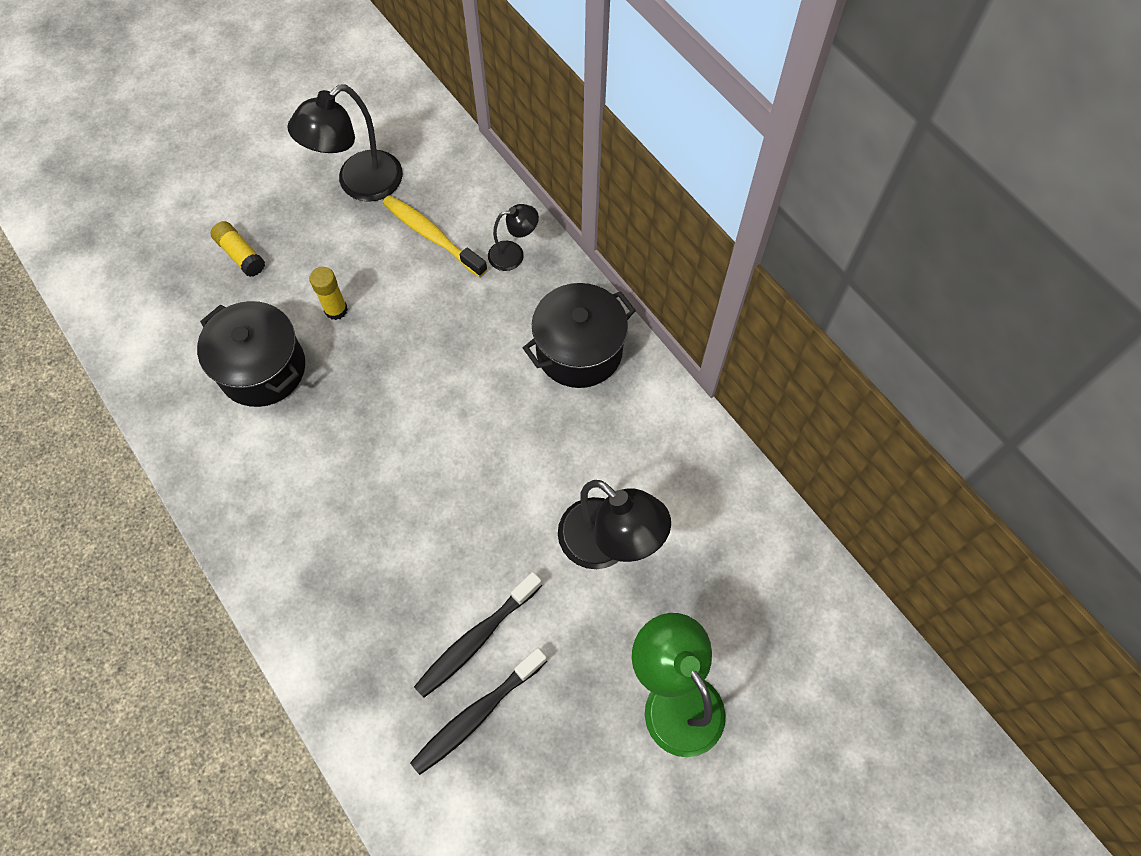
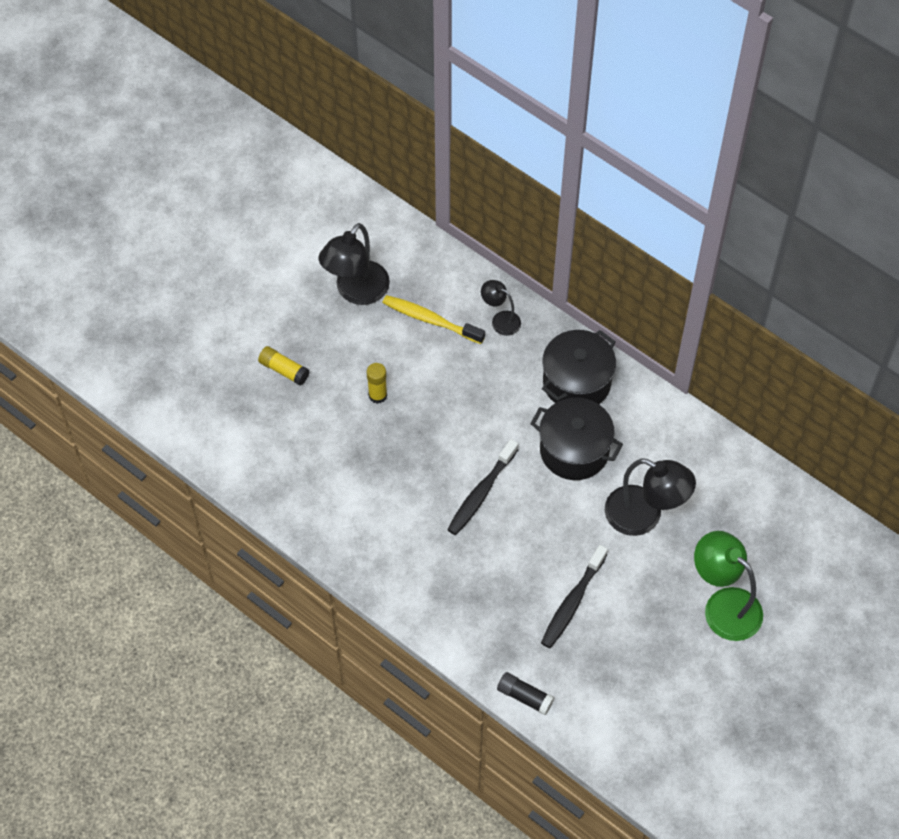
camera: 15 degrees left, 5 degrees down
(262, 369) = (339, 453): black pot -> black pot (574, 450)
(367, 758) = (524, 696): none -> black glue stick
(476, 715) = (590, 650): black toothbrush -> black toothbrush (481, 493)
(513, 254) = (500, 320): black lamp -> black lamp turned 120 degrees counterclockwise

